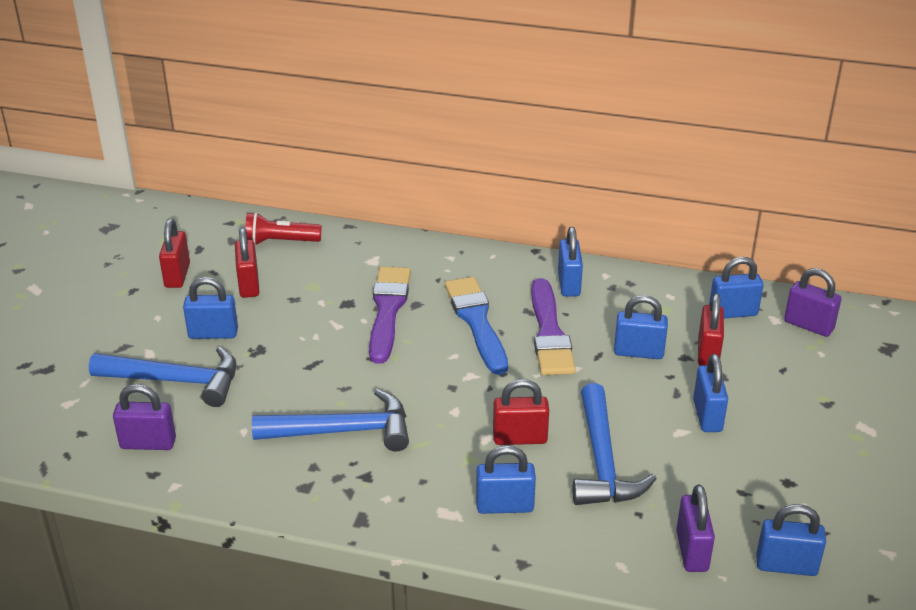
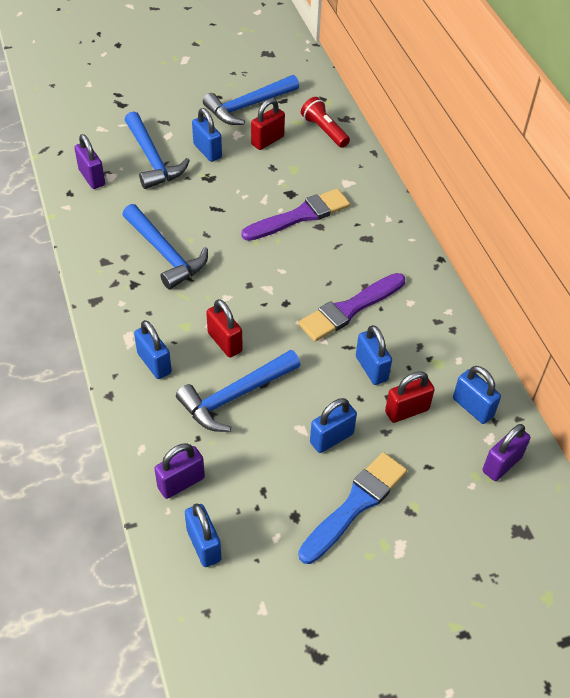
camera: 55 degrees right, 15 degrees up
(177, 275) = (248, 106): red padlock -> blue hammer
(476, 321) = (328, 265): blue brush -> blue brush (355, 505)
(569, 284) = (417, 295): blue padlock -> none
(808, 325) = (502, 464): purple padlock -> purple padlock turned 45 degrees clockwise

